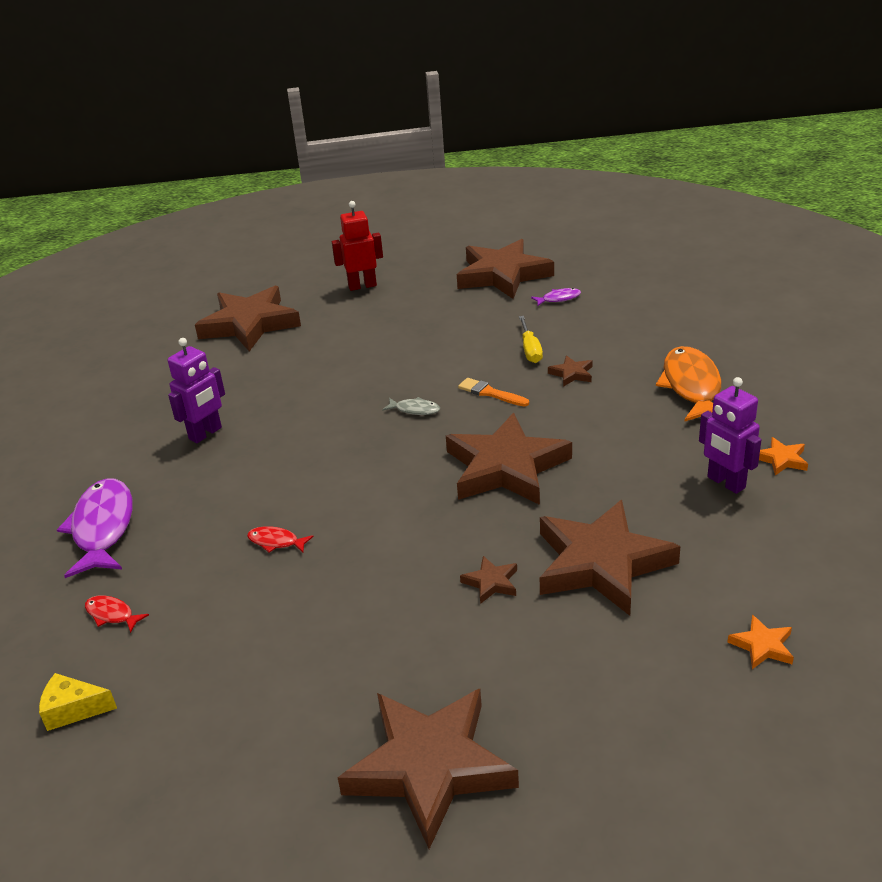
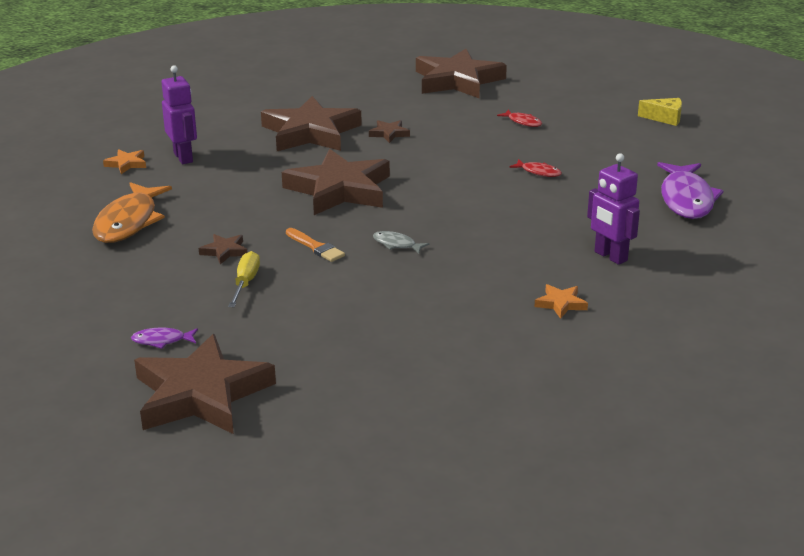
camera: 170 degrees left, 5 degrees down
(112, 614) = (657, 152): red fish -> red fish (523, 122)
(206, 434) = (610, 256): purple robot -> purple robot turned 90 degrees counterclockwise
(250, 324) = (573, 382): brown star -> none
(362, 286) = (405, 417): red robot -> none
(762, 646) = (250, 93): orange star -> orange star (561, 304)

